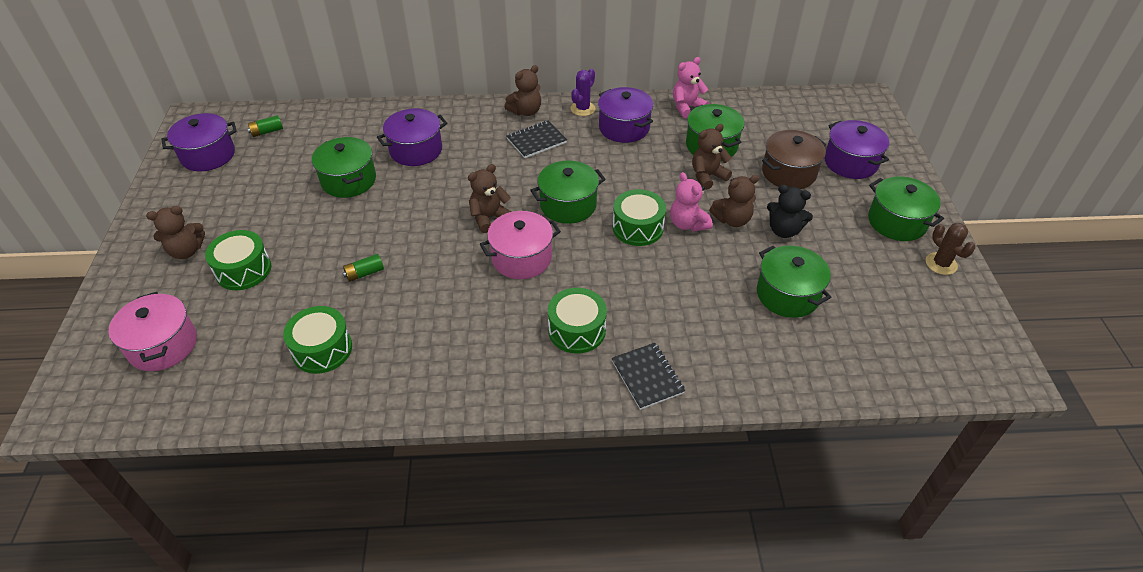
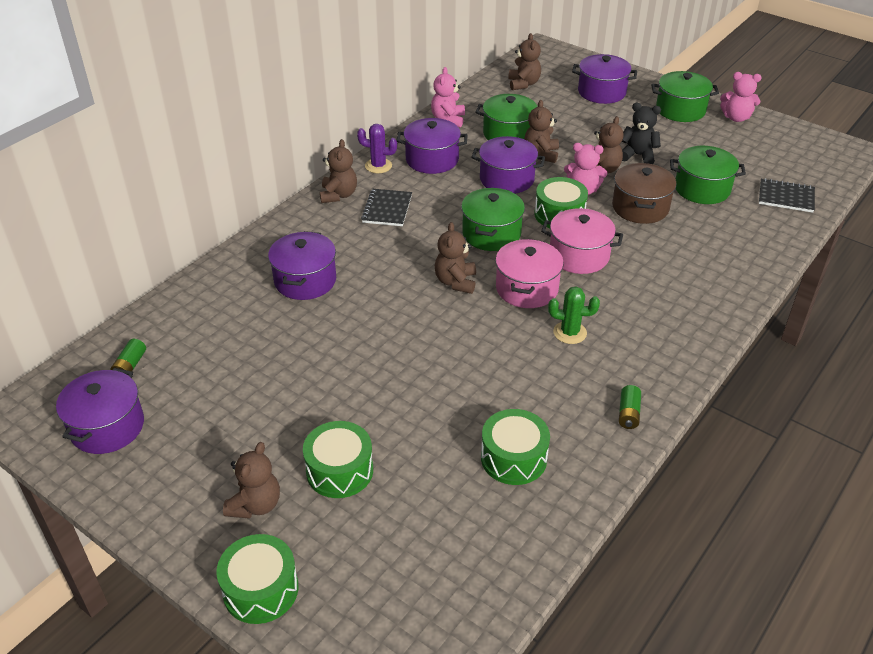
camera: 50 degrees left, 5 degrees down
(163, 345) = (387, 577): pink pot -> pink pot (579, 255)
(349, 180) = (293, 341): green pot -> none
(364, 273) = (441, 388): green battery -> green battery (628, 413)
(492, 309) = (570, 333): none -> green cactus
(577, 330) = (640, 300): green drum -> green drum (261, 589)
(582, 109) = (378, 166): purple cactus -> purple cactus turned 60 degrees counterclockwise
(647, 377) = (720, 291): black notebook -> black notebook (786, 197)
(648, 176) = (506, 179): none -> purple pot
(783, 230) = (638, 155): black teddy bear -> black teddy bear turned 135 degrees counterclockwise
(788, 173) = (581, 120): brown pot -> brown pot (640, 207)
(795, 116) = (523, 84): none -> brown teddy bear
(941, 264) = (736, 118): brown cactus -> pink teddy bear

